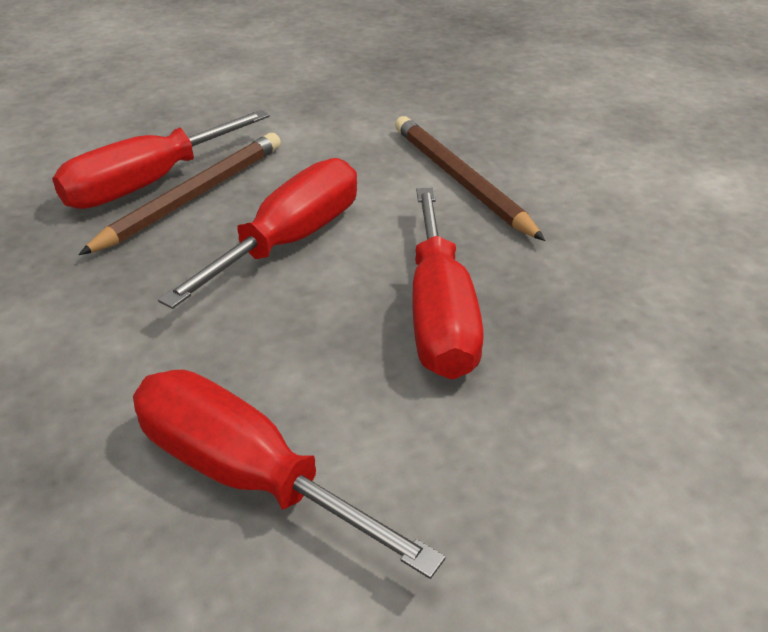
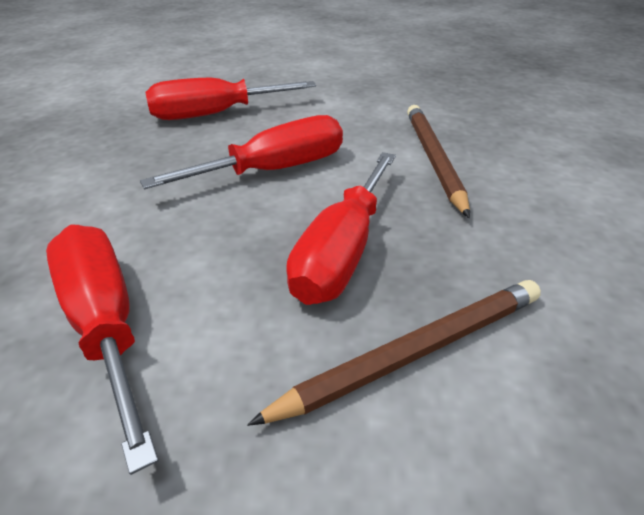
camera: 25 degrees right, 0 degrees up
(193, 196) = (235, 128): brown pencil -> brown pencil (414, 352)

